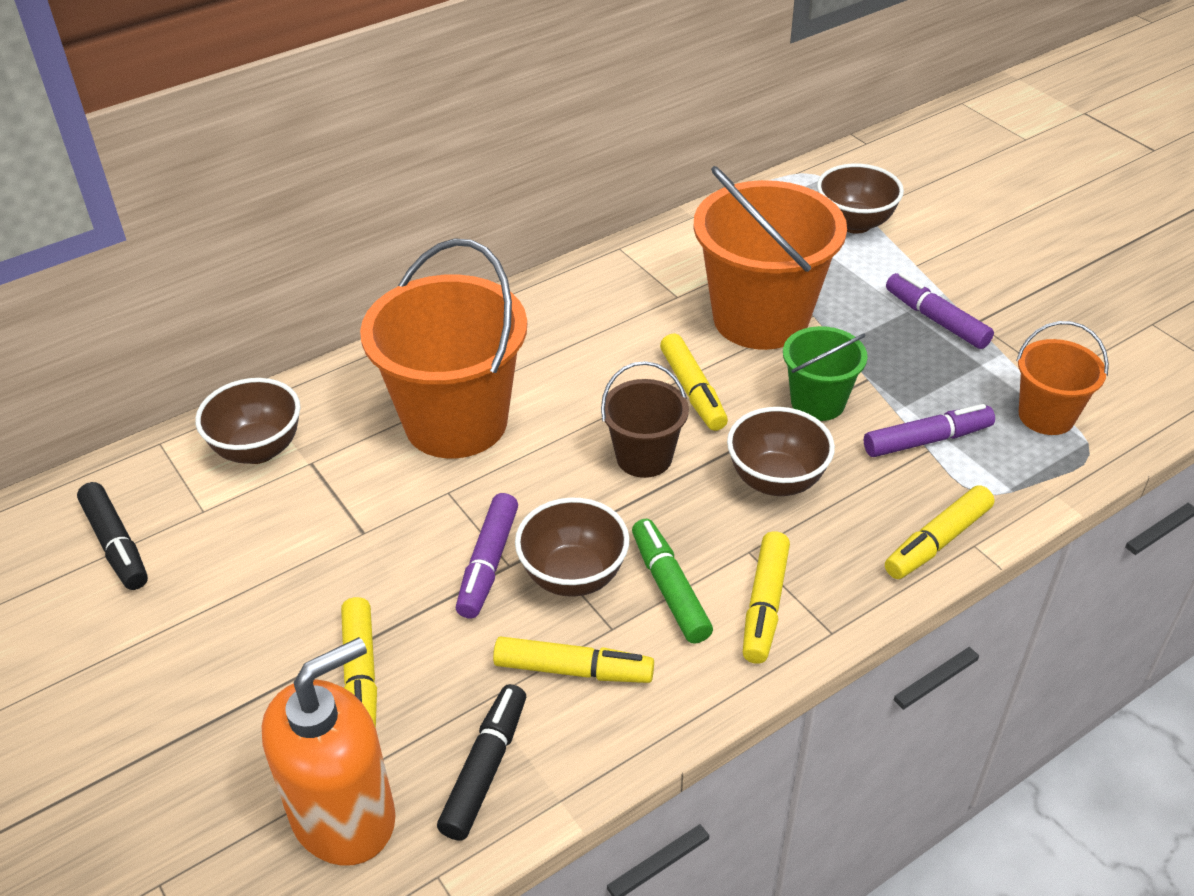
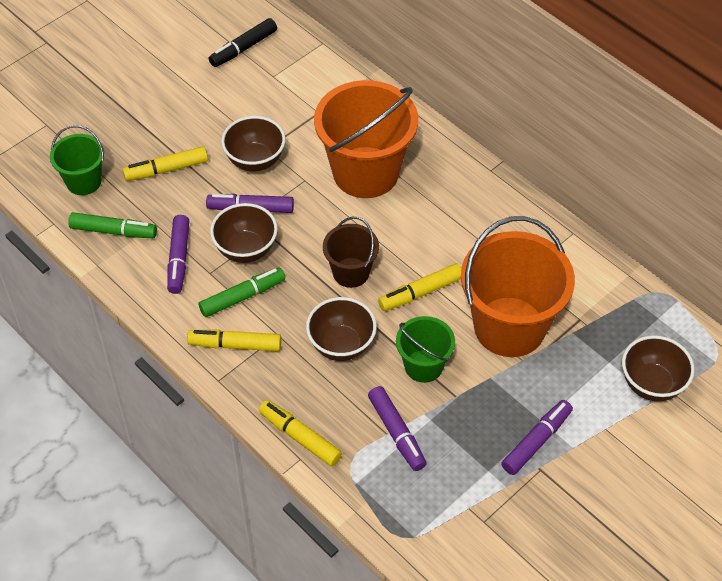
camera: 80 degrees right, 10 degrees up
(258, 449) = (325, 86): brown bowl -> brown bowl (255, 161)
(344, 816) = (84, 181): orange soap dispenser -> green bucket
(485, 768) = (113, 231): black marker -> green marker
(573, 670) = (179, 259): yellow marker -> purple marker
(1046, 416) = (437, 511): orange bucket -> none

